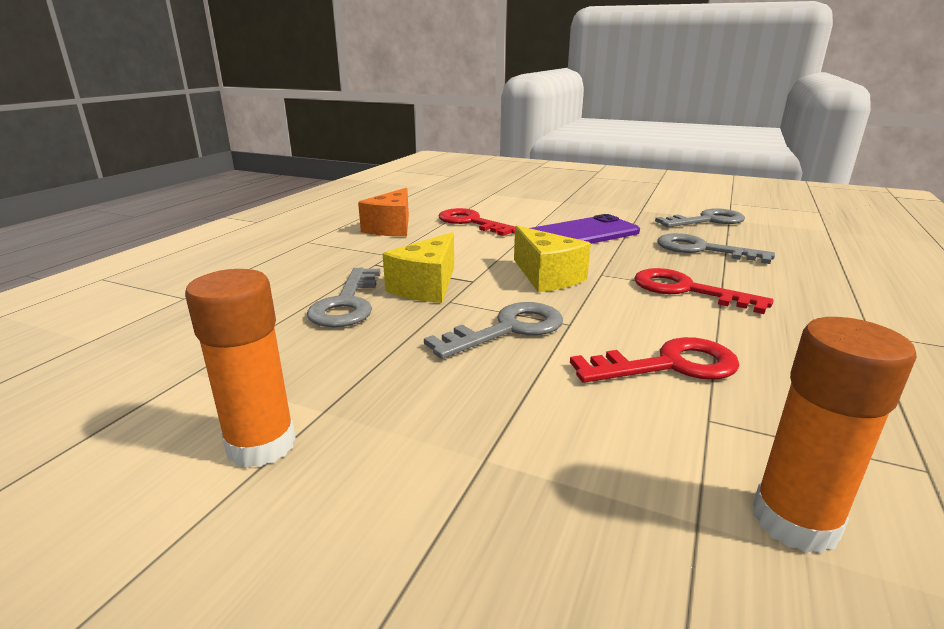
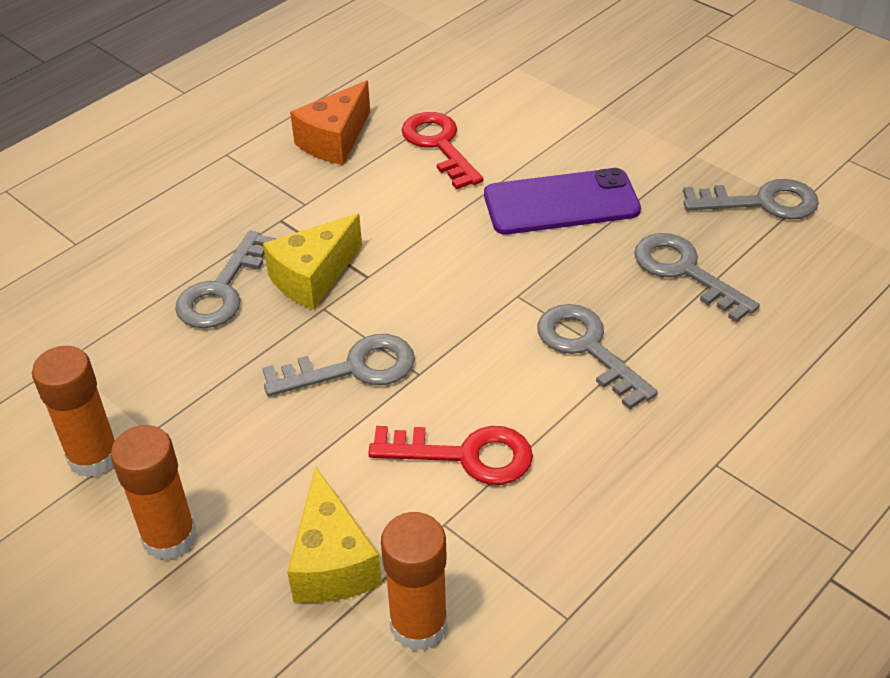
camera: 20 degrees right, 20 degrees up
(405, 505) = (169, 537): none -> orange glue stick
(546, 277) = (451, 287): yellow cheese -> yellow cheese (332, 562)
(686, 290) = (587, 348): red key -> grey key

